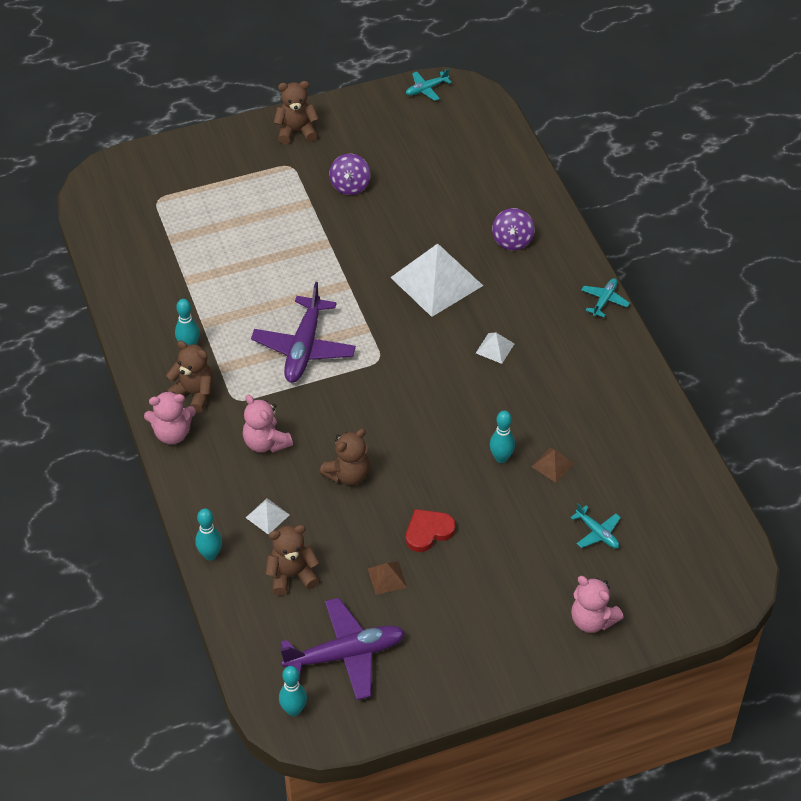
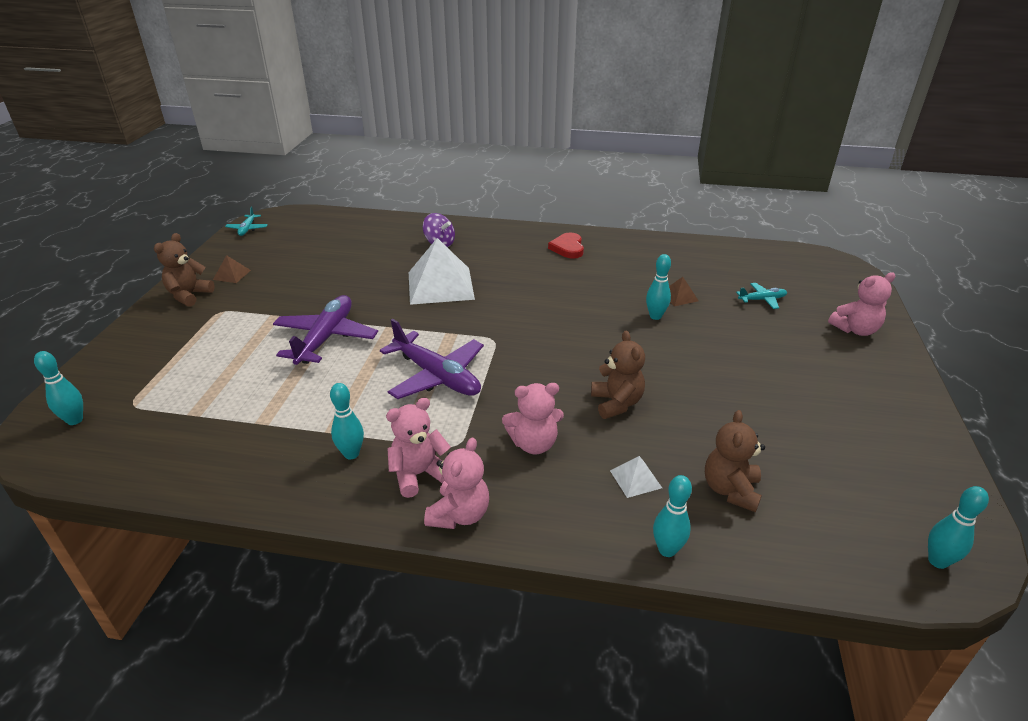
camera: 60 degrees left, 15 degrees down
(124, 184) = (75, 420): none -> turquoise bowling pin
(194, 393) = (419, 474): brown teddy bear -> pink teddy bear
(345, 654) = (860, 488): purple plane -> purple plane (326, 338)
(350, 185) = (287, 290): purple spinning top -> none
(387, 577) = (763, 423): brown pyramid -> brown pyramid (232, 275)
(428, 531) = (716, 379): red heart -> red heart (568, 248)
(495, 348) = (537, 283): white pyramid -> none
(604, 300) = (536, 229): turquoise plane -> none

